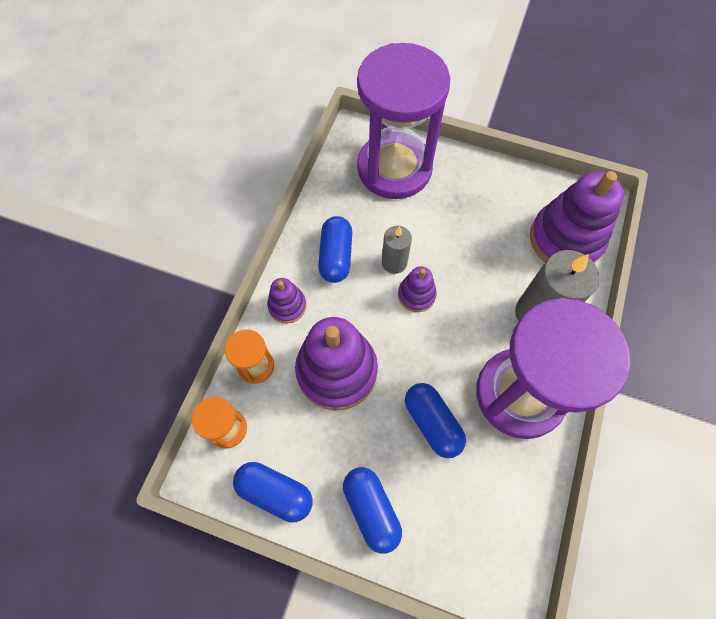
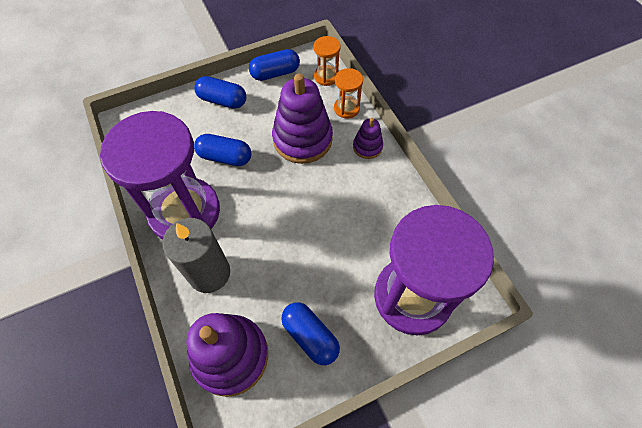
camera: 135 degrees right, 5 degrees down
(336, 256) = (375, 197): blue capsule -> blue capsule (310, 336)
(394, 262) = (336, 225): grey candle -> none
(416, 295) = (300, 216): purple stacking toy -> none

